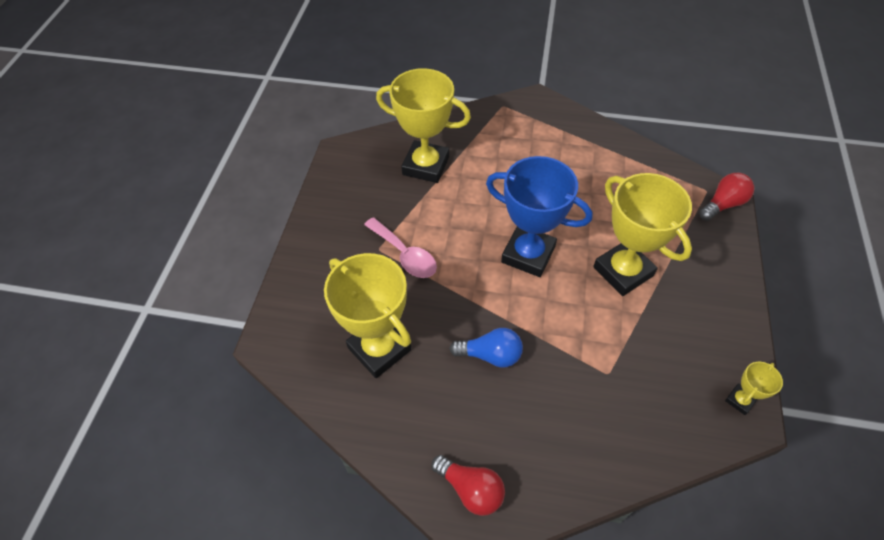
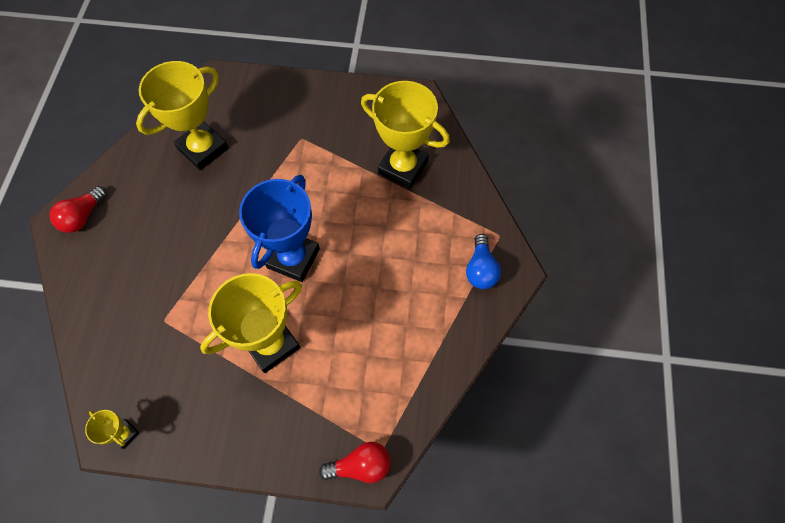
camera: 85 degrees right, 10 degrees up
(405, 255) = (295, 159): pink spoon -> none
(426, 166) = (403, 167): yellow trophy -> yellow trophy turned 75 degrees counterclockwise
(490, 355) = (190, 228): blue light bulb -> blue light bulb (480, 269)
(723, 204) = (361, 465): red light bulb -> red light bulb turned 60 degrees counterclockwise

